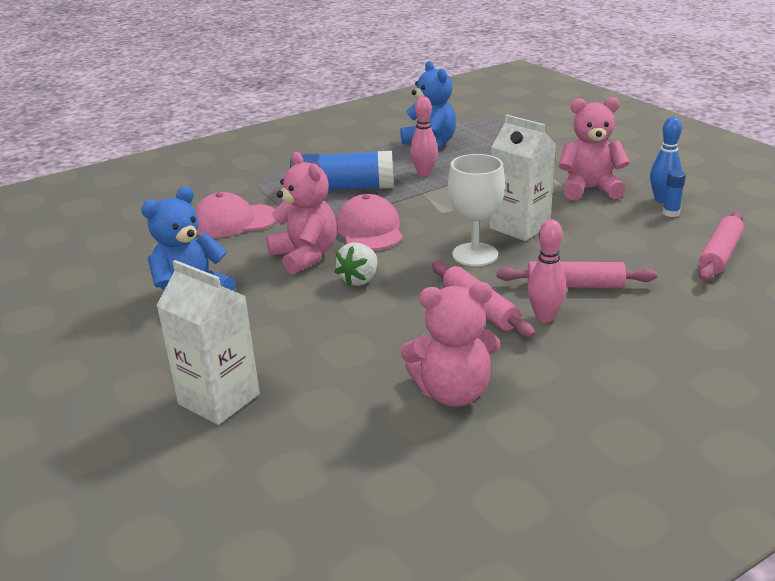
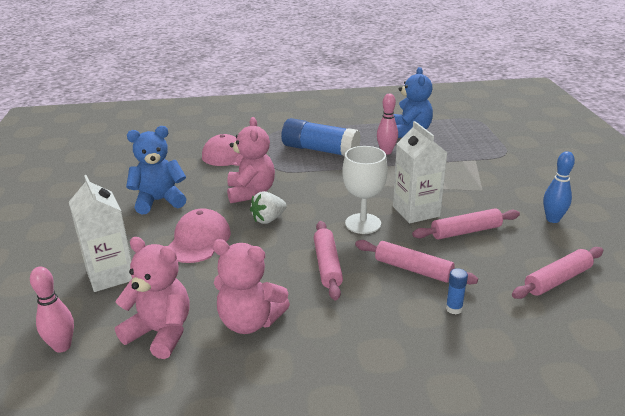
camera: 25 degrees right, 0 degrees up
(369, 229) = (309, 185): pink cap -> pink cap (198, 240)
(545, 317) = (366, 287): pink bowling pin -> pink bowling pin (62, 346)
(589, 189) = (499, 195): pink teddy bear -> pink teddy bear (160, 333)
(590, 233) = (465, 231): none -> pink rolling pin
(671, 213) = (549, 233): blue glue stick -> blue glue stick (454, 308)

